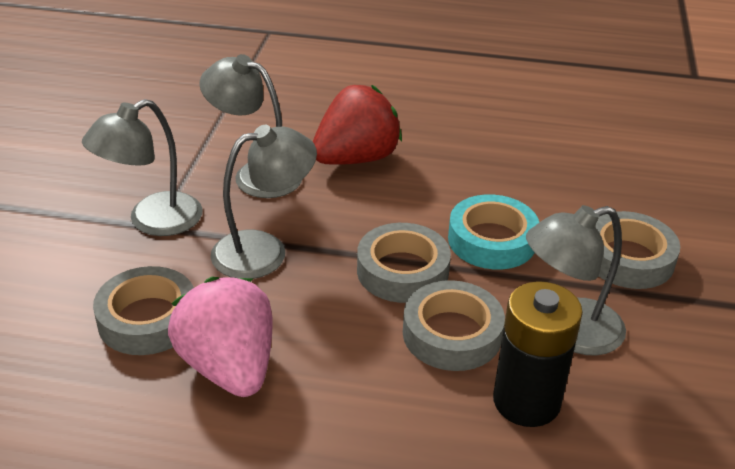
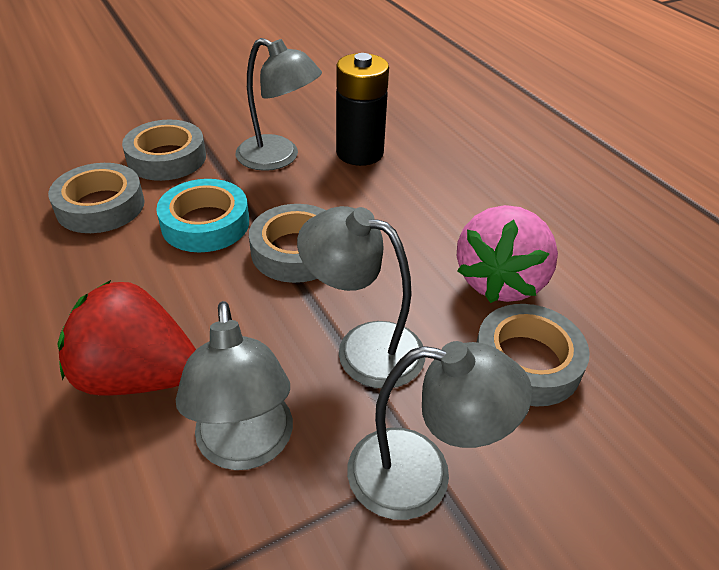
camera: 130 degrees left, 5 degrees up
(452, 334) = (337, 199): grey tape -> grey tape (100, 206)

